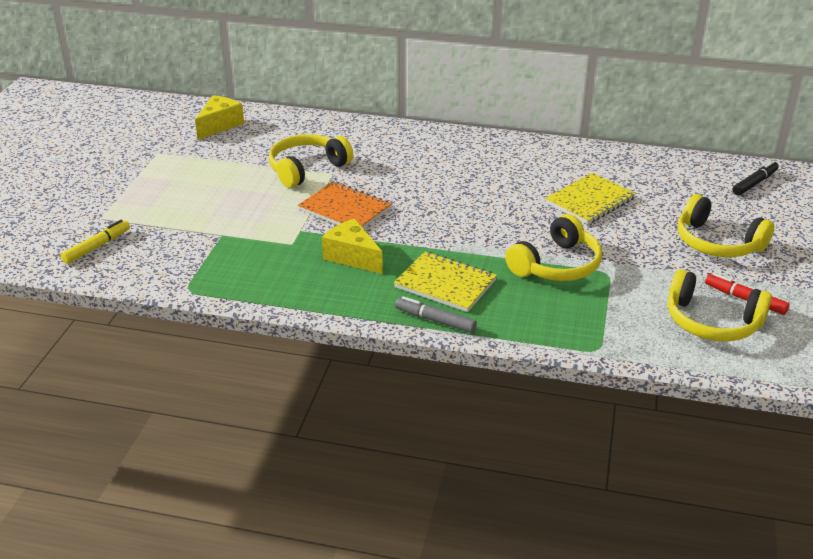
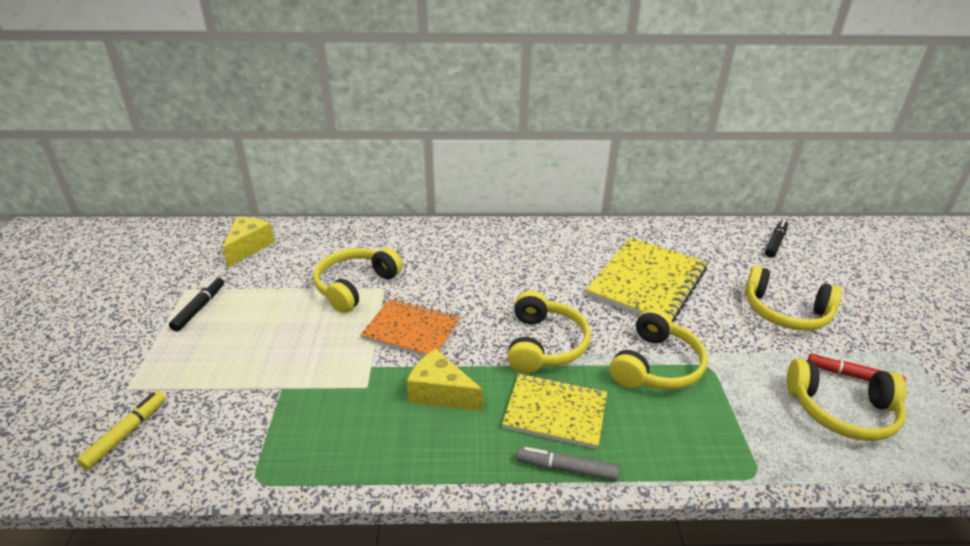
camera: 15 degrees left, 0 degrees up
(167, 169) = (199, 308): none -> black marker
(461, 236) = (544, 344): none -> yellow headphones
(590, 200) = (646, 282): yellow notebook -> yellow notebook, size x1.53

